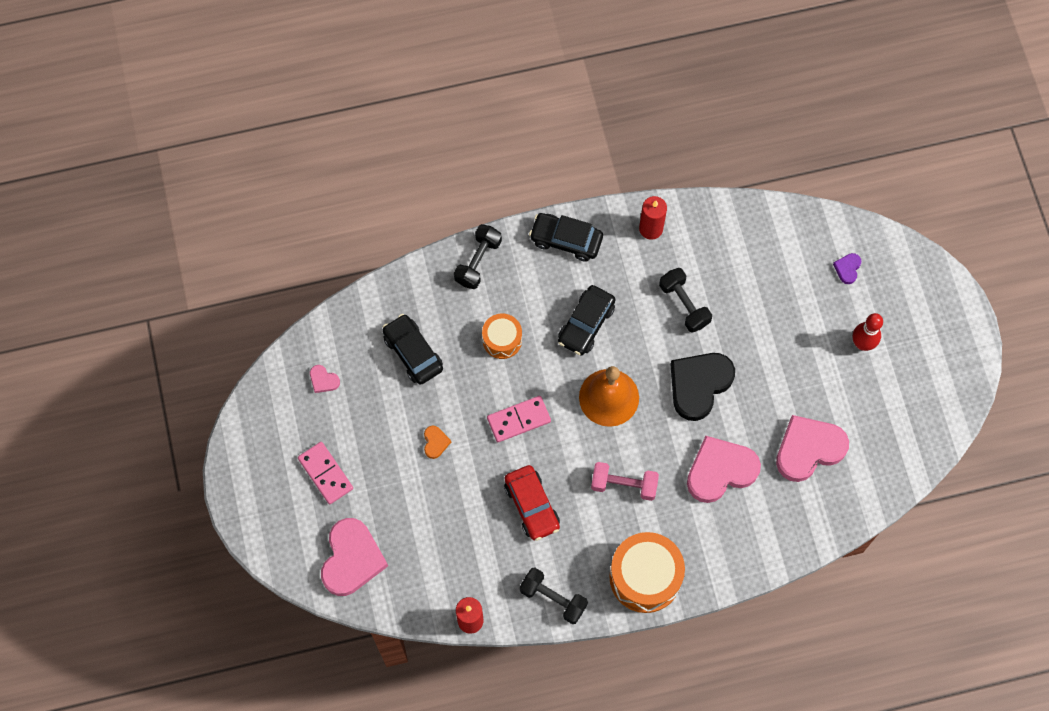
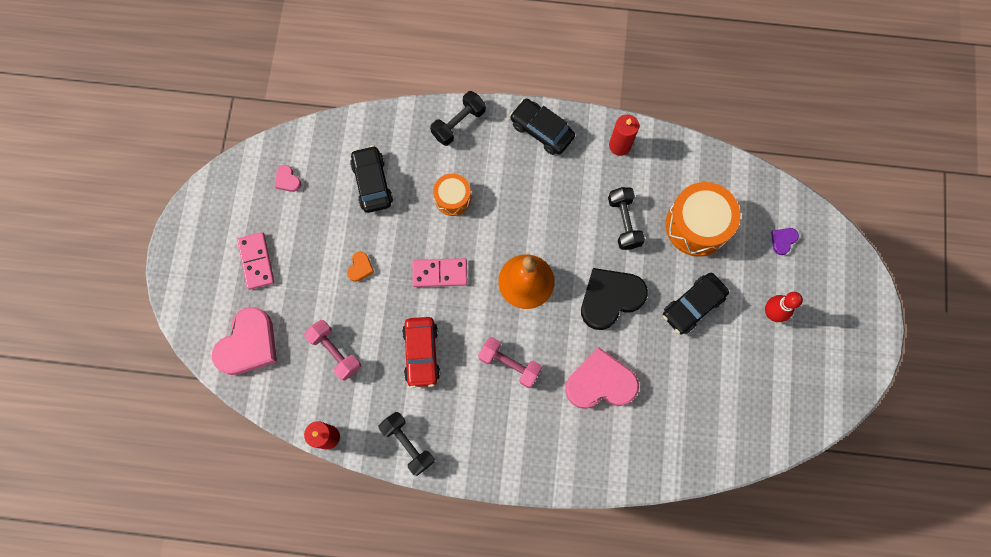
camera: 20 degrees right, 5 degrees up
(443, 535) = (335, 352): none -> pink dumbbell
(586, 324) = (531, 210): black car -> black car (693, 306)
(645, 577) = (496, 455): orange drum -> orange drum (697, 225)
(808, 449) = (687, 392): pink heart -> none

